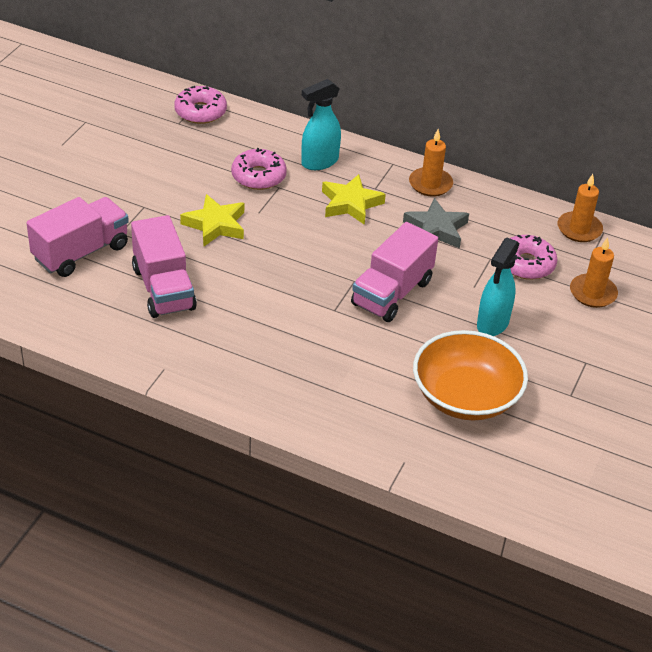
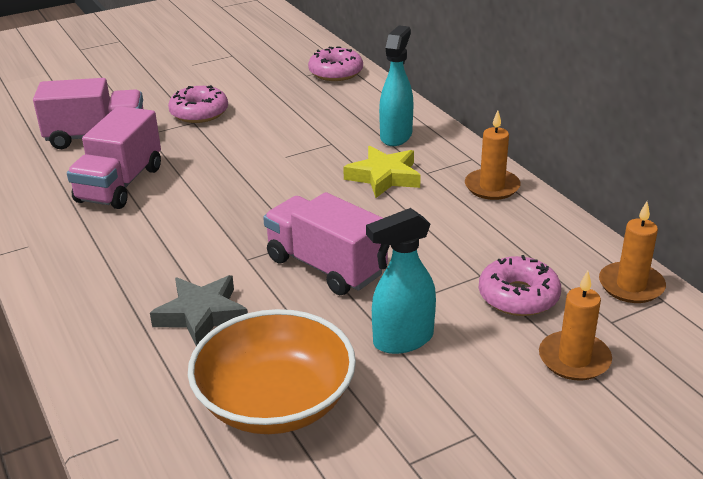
camera: 40 degrees right, 10 degrees down
(215, 225) = (233, 153): yellow star -> none
(258, 176) = (323, 130): pink donut -> pink donut (199, 113)
(319, 162) = (396, 136): turquoise spray bottle -> turquoise spray bottle turned 105 degrees clockwise
(392, 293) = (325, 266): pink truck -> pink truck turned 60 degrees clockwise
(436, 229) = (448, 227): grey star -> grey star (201, 315)

